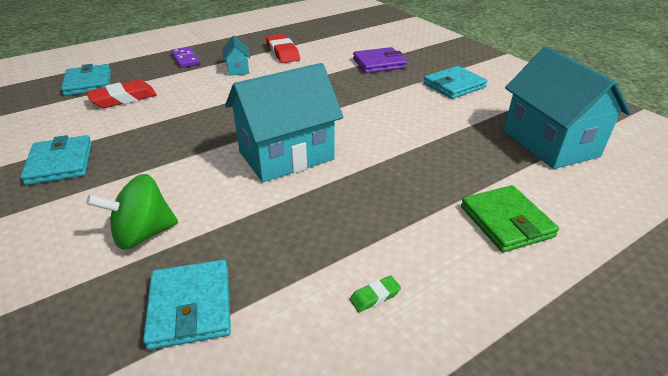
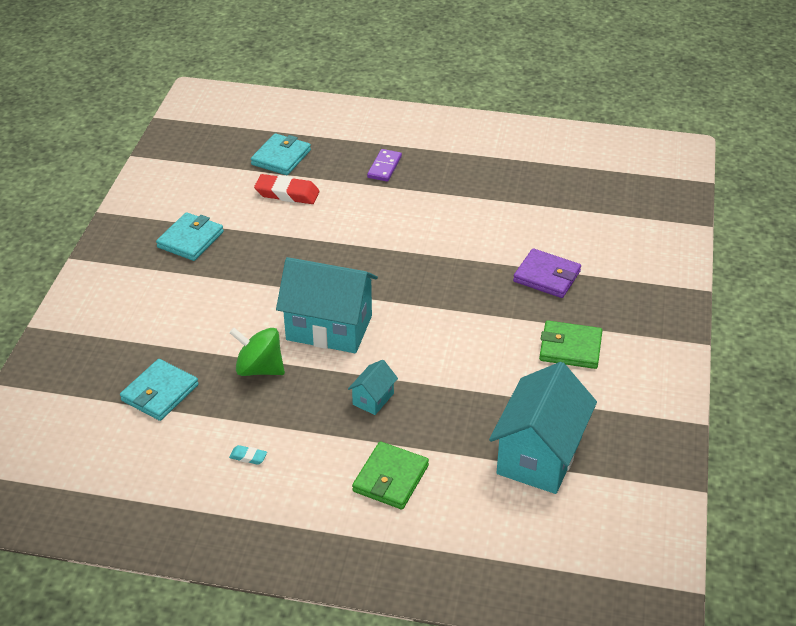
camera: 45 degrees right, 5 degrees up
(143, 234) = (182, 330): green spinning top -> green spinning top (259, 369)
(238, 69) = (411, 208): turquoise house -> turquoise house (373, 399)
(282, 52) = (479, 207): red eraser -> none
(375, 296) = (248, 457): green eraser -> turquoise eraser
(454, 85) = (570, 348): turquoise wallet -> green wallet

